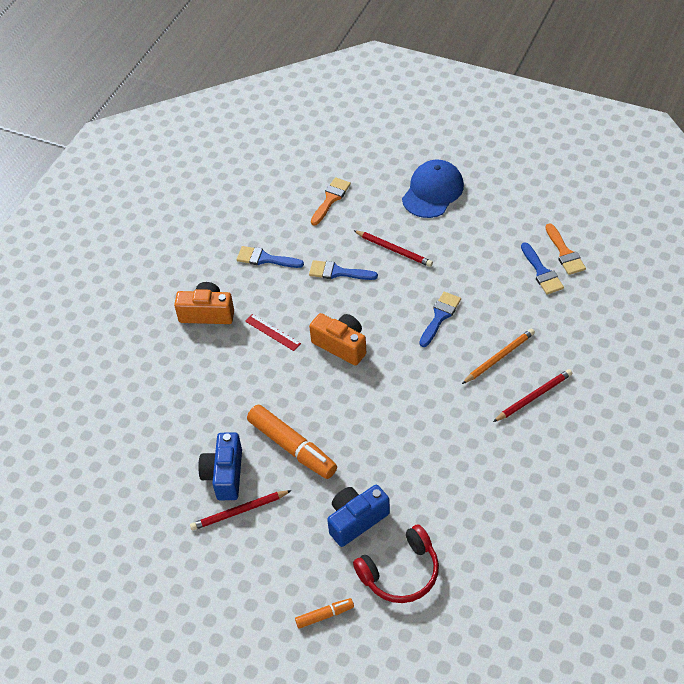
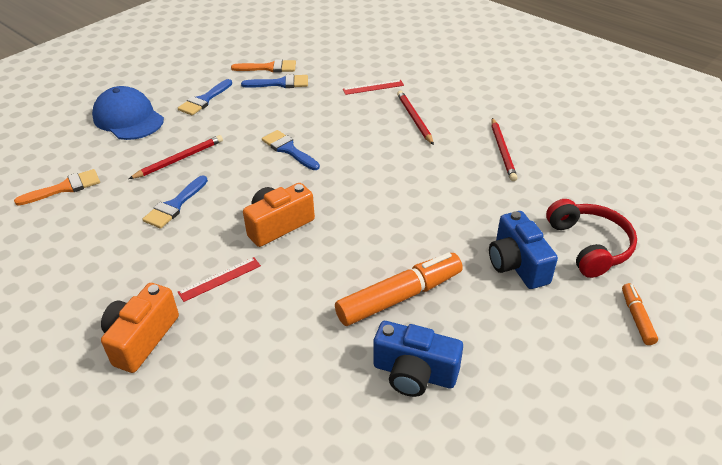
camera: 75 degrees left, 10 degrees down
(239, 511) = (476, 369): red pencil -> red pencil (502, 151)
(265, 259) = (101, 261): blue brush -> blue brush (204, 100)
(331, 199) = (65, 188): orange brush -> orange brush turned 105 degrees clockwise
(499, 357) = (360, 127): orange pencil -> none
(574, 347) = (373, 87): none -> red ruler

